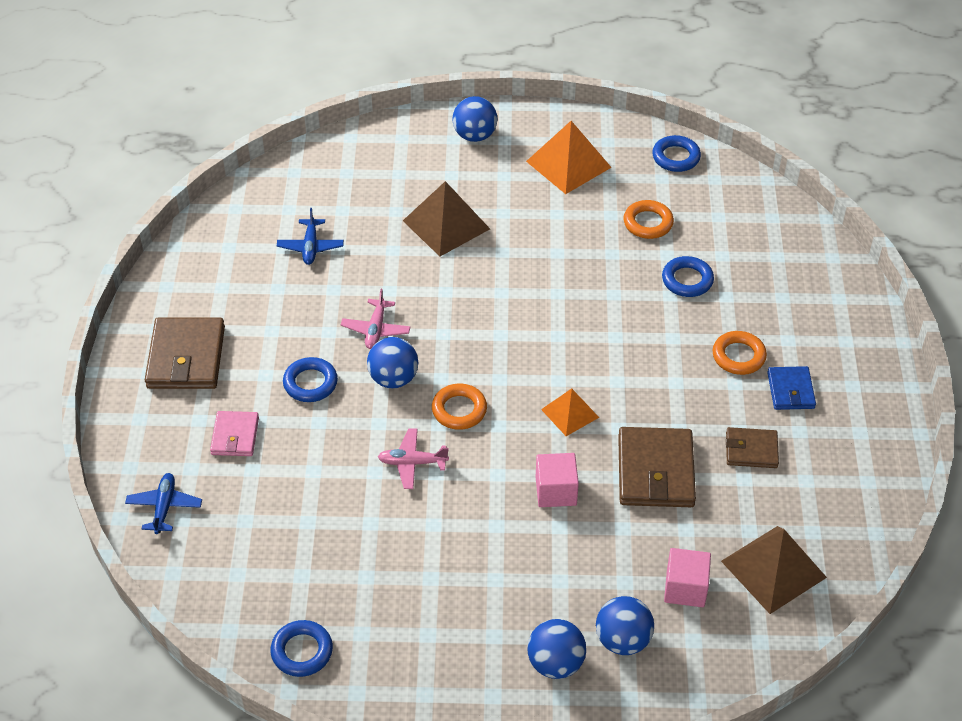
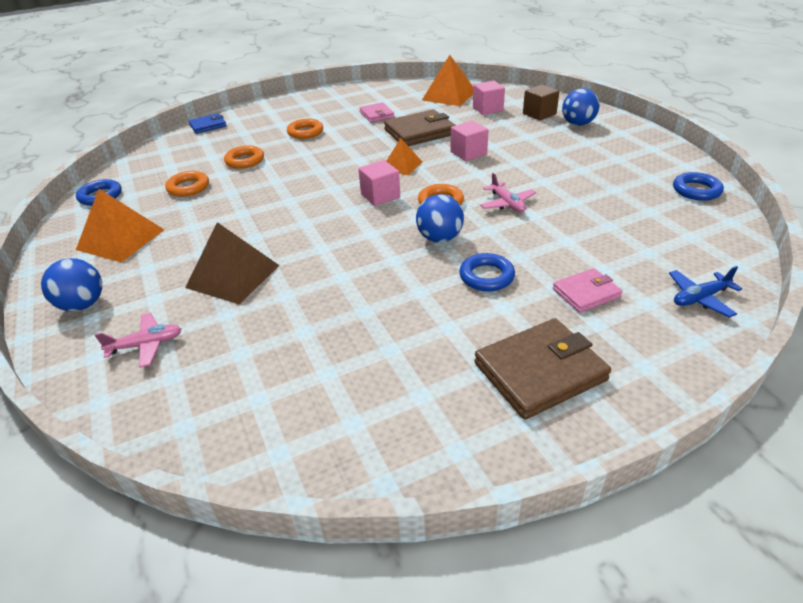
camera: 115 degrees left, 10 degrees down
(310, 247) = (313, 351): blue plane -> none
(376, 329) = (394, 266): pink plane -> pink plane (146, 345)
(510, 367) = (380, 196): none -> pink cube
(623, 640) = (539, 114): blue ball -> brown cube
(687, 280) = (245, 161): blue ring -> orange ring
(751, 450) = (377, 115): brown wallet -> pink wallet
(773, 569) = (449, 95): brown pyramid -> orange pyramid
(790, 390) = (322, 115): blue wallet -> blue wallet (208, 126)

